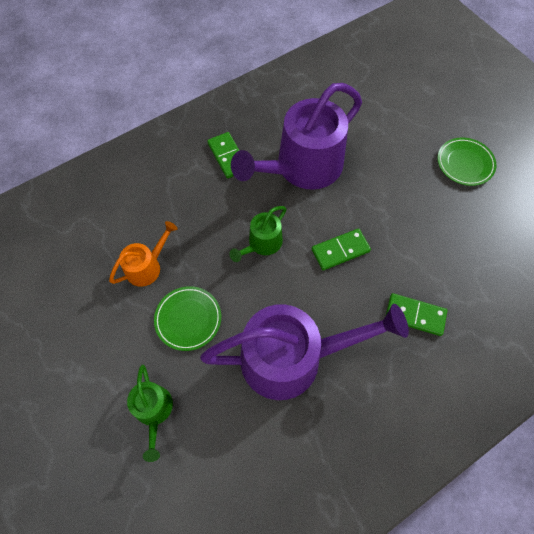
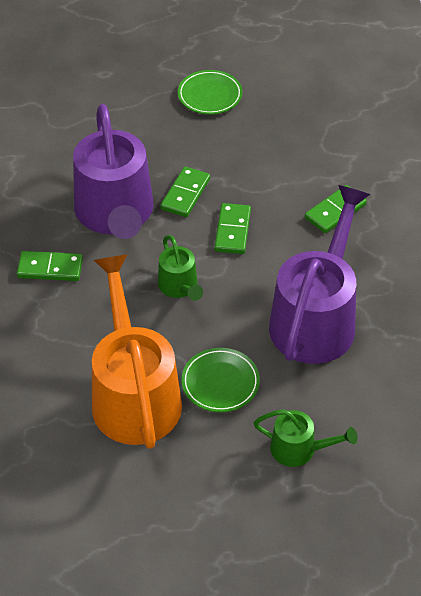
camera: 60 degrees left, 15 degrees down
(147, 266) = (133, 394): orange watering can -> orange watering can, size x2.10
(353, 200) = (185, 194): none -> green domino

